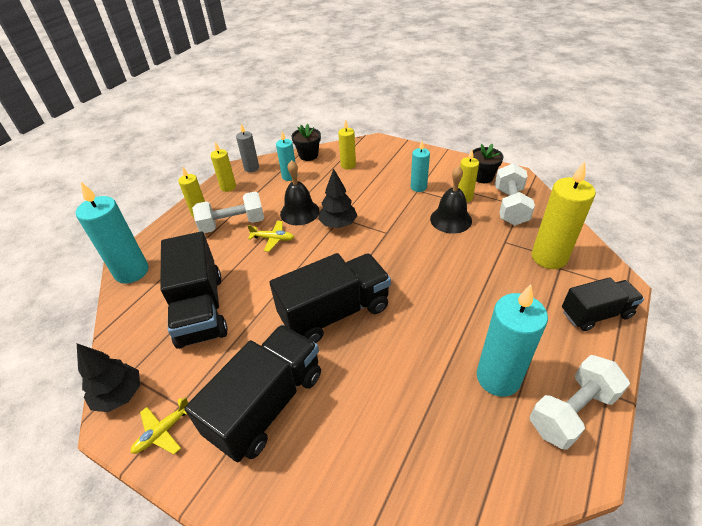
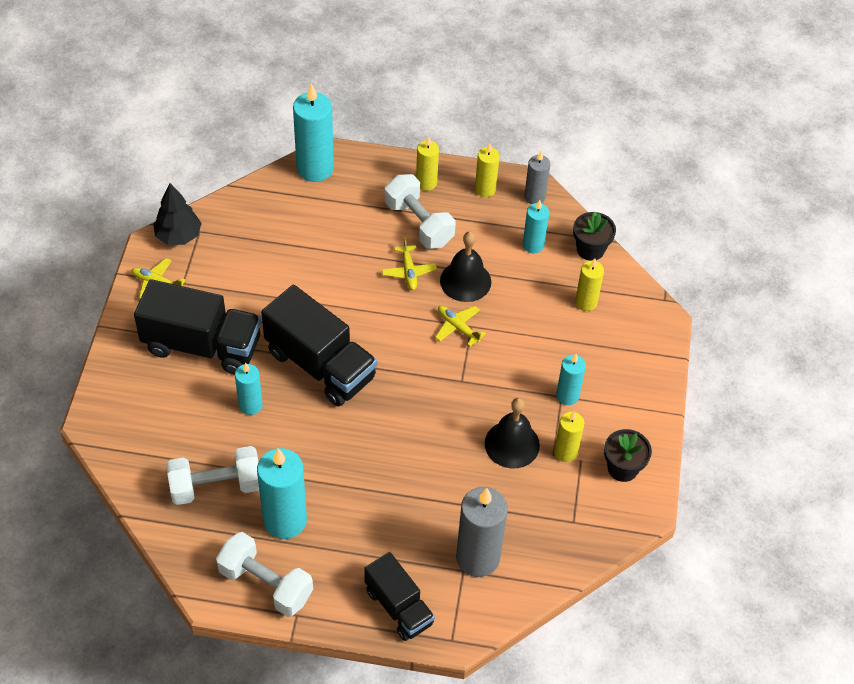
camera: 65 degrees right, 10 degrees up
(200, 309) = (287, 250): black truck -> none
(338, 224) = (458, 327): black tree -> yellow plane
(357, 377) = (250, 405): none -> turquoise candle
(510, 206) = (566, 508): white dumbbell -> white dumbbell (216, 486)
(549, 257) = (477, 558): yellow candle -> grey candle

